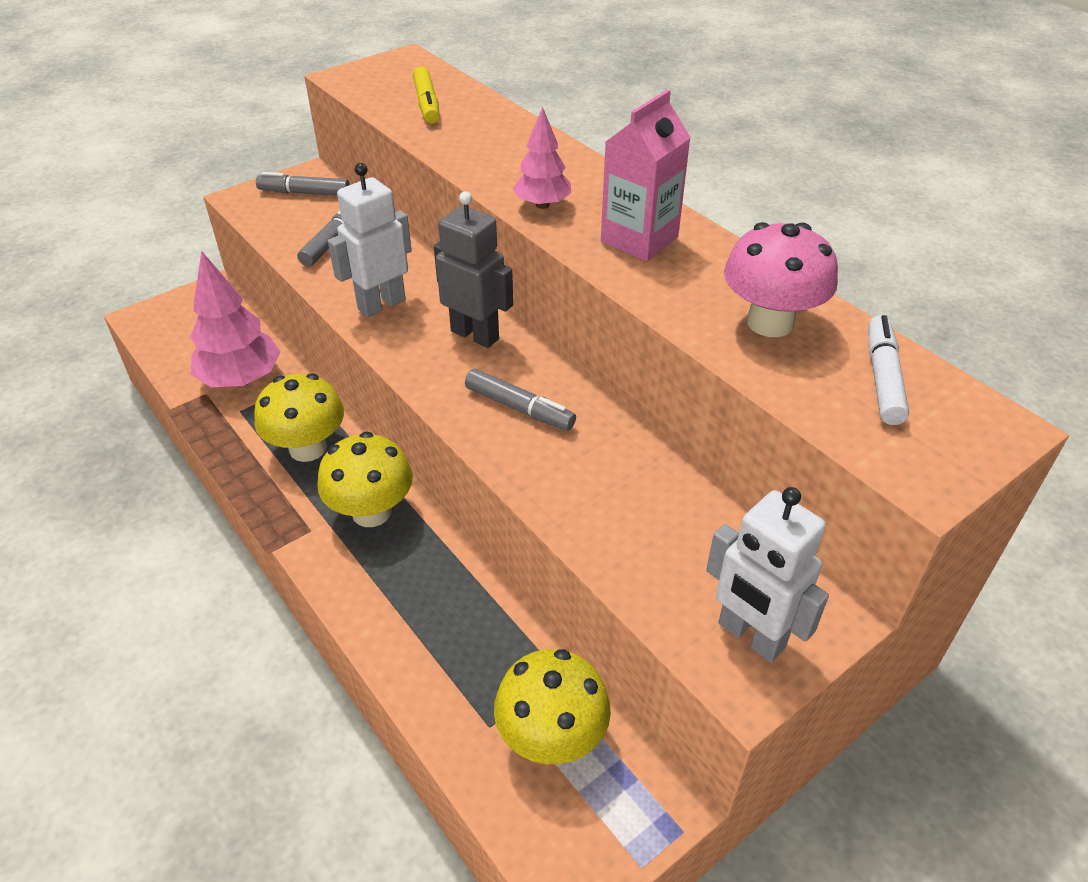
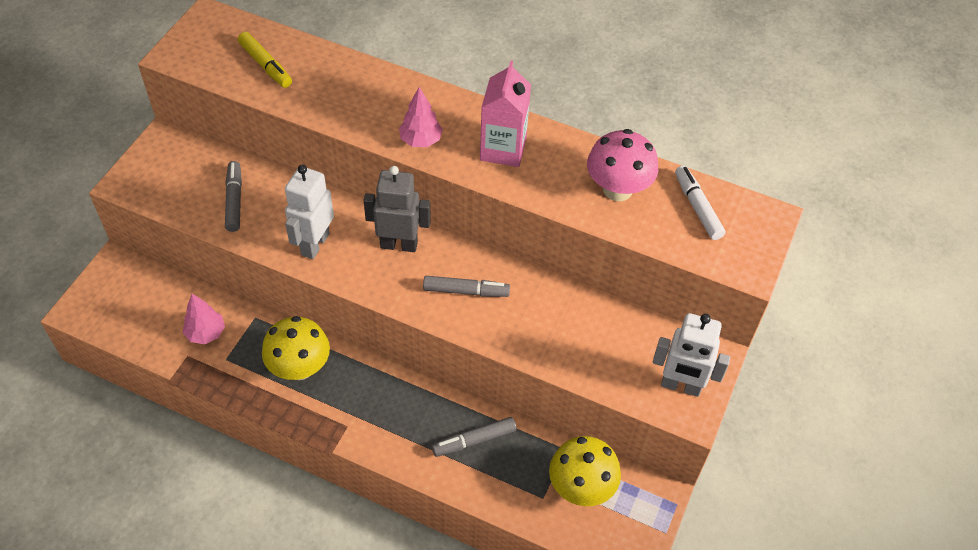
camera: 30 degrees left, 10 degrees up
(241, 379) = (206, 333): pink tree -> pink tree, size x0.58
(304, 193) = (174, 160): grey marker -> grey marker (474, 440)
(371, 512) = (379, 395): yellow mushroom -> none

